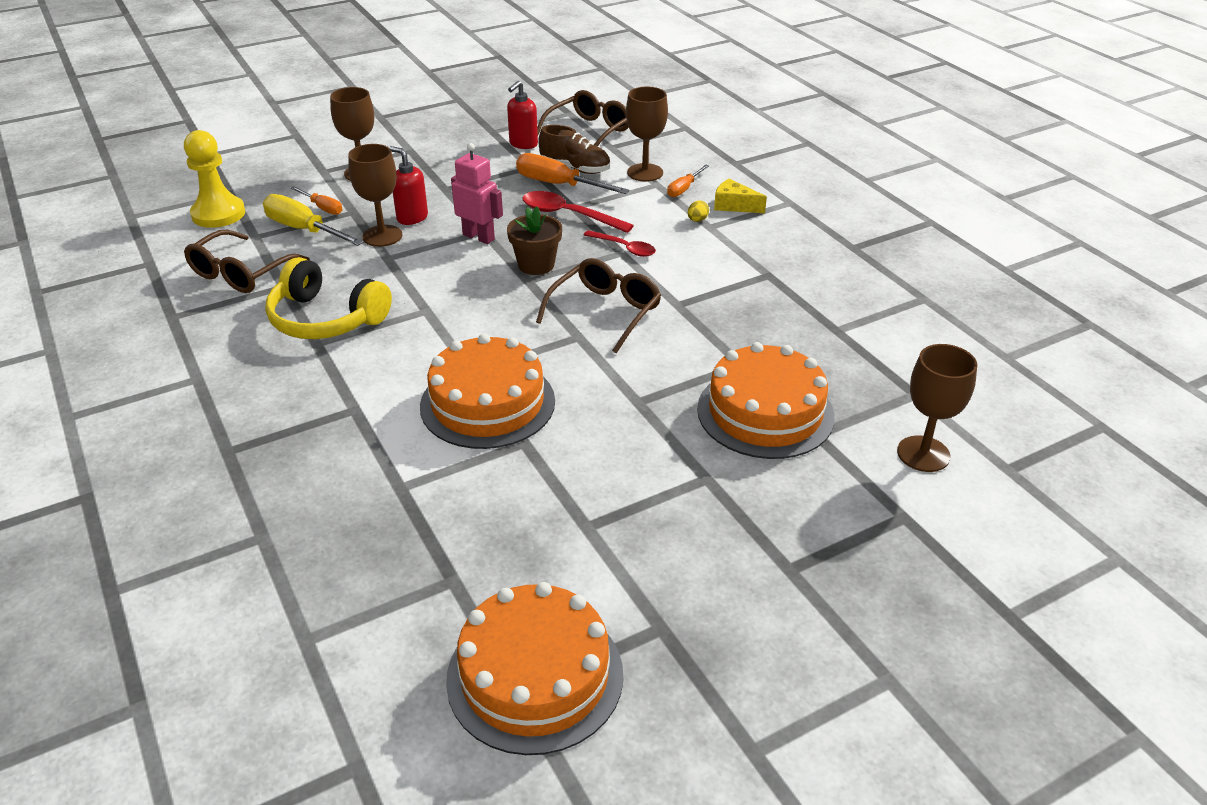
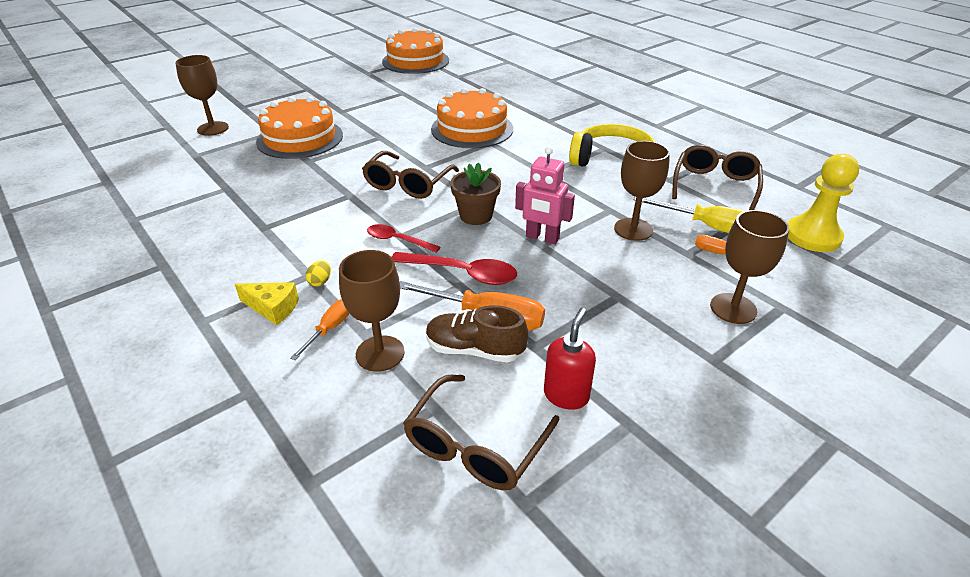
camera: 170 degrees right, 0 degrees up
(412, 218) = (622, 252): red soap dispenser -> none

